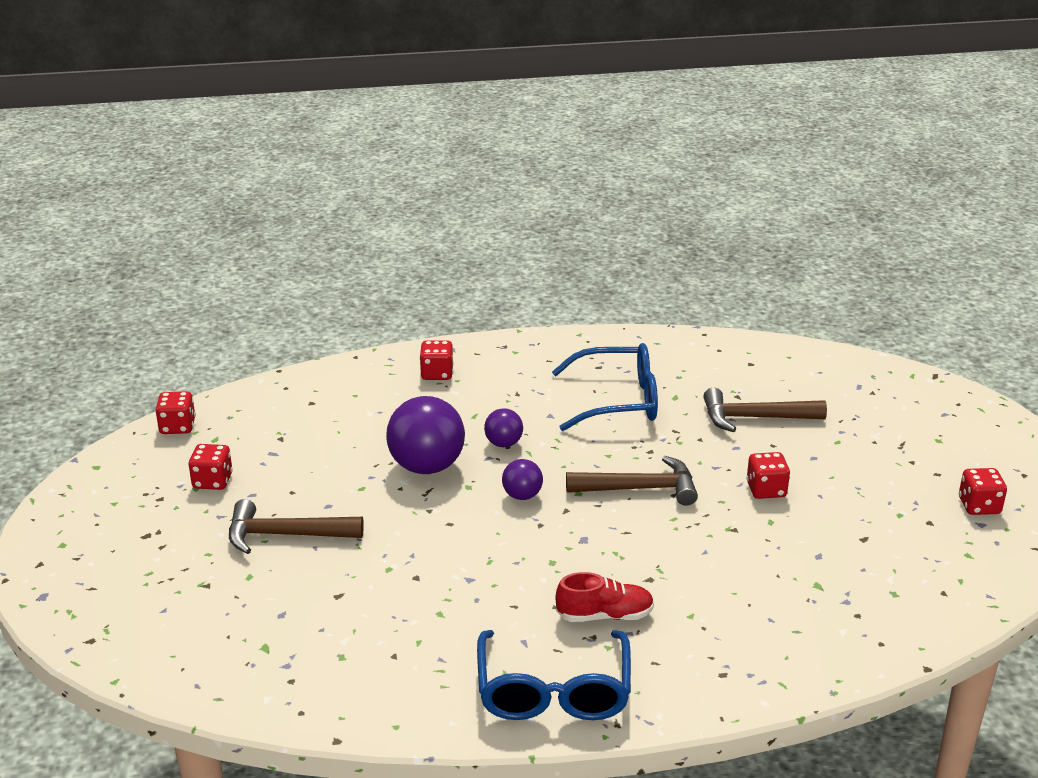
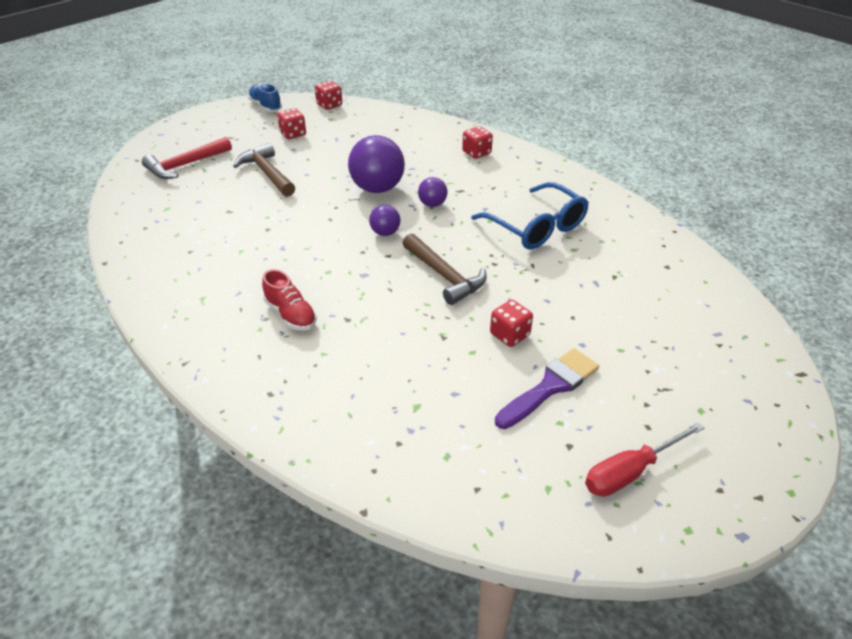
camera: 55 degrees right, 10 degrees up
(102, 477) = (265, 106): none -> blue shoe
(170, 598) = (185, 165): none -> red hammer
(553, 691) = (198, 323): blue glasses -> none
(754, 418) = (596, 295): brown hammer -> none
(853, 499) = (550, 386): none -> purple brush
(979, 506) = (630, 472): red dice -> red screwdriver

